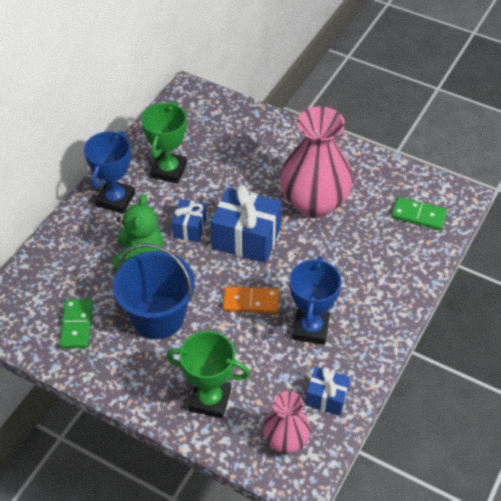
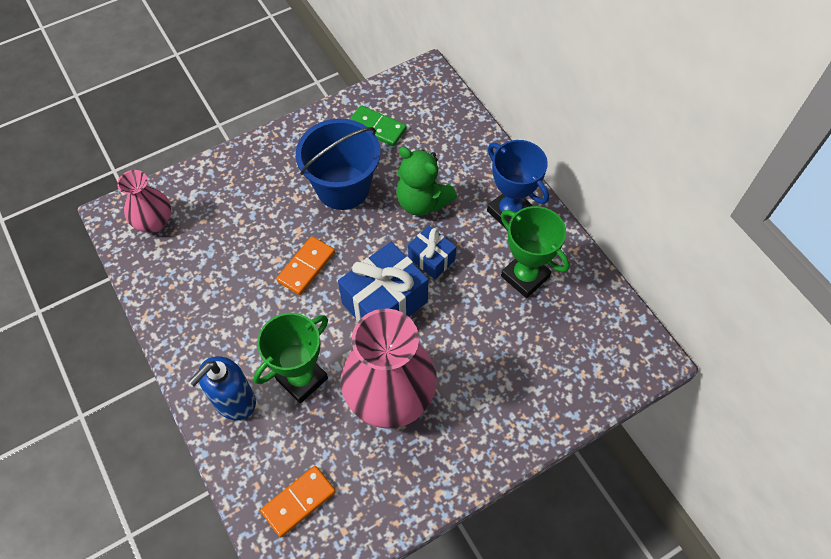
camera: 120 degrees right, 10 degrees up
(210, 400) = (232, 187): green trophy -> green trophy (301, 378)
(310, 328) = (240, 300): blue trophy -> none
(326, 398) = (164, 273): blue gift -> none
(387, 286) = (234, 401): none -> blue soap dispenser
(418, 215) = (298, 501): green domino -> orange domino

